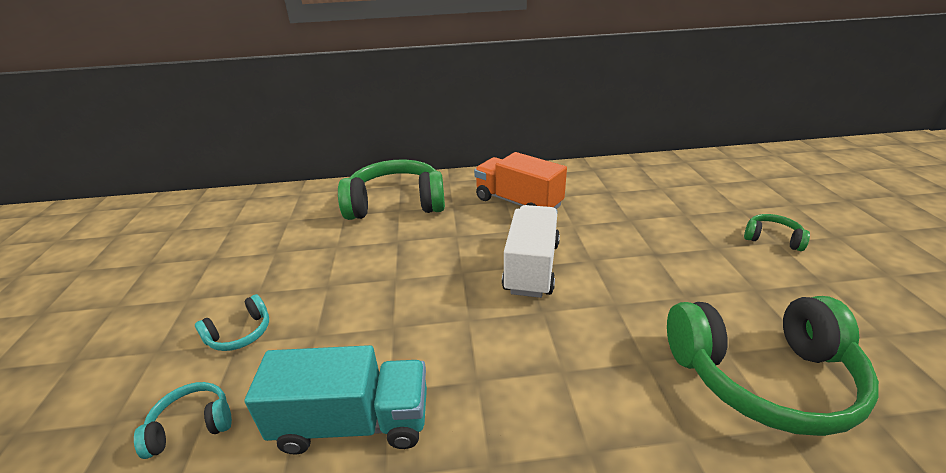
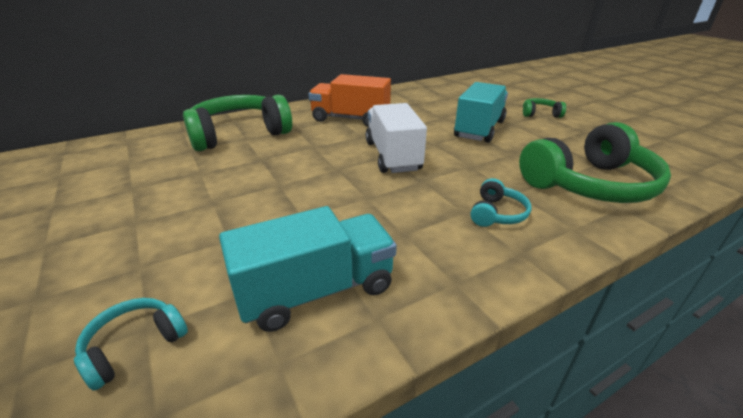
camera: 25 degrees left, 0 degrees up
(240, 333) = (138, 258): turquoise headphones -> turquoise headphones (497, 214)
(665, 248) = (479, 129): none -> turquoise truck

